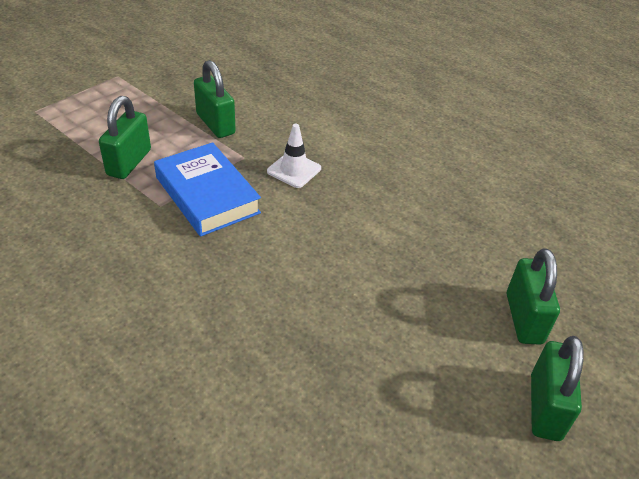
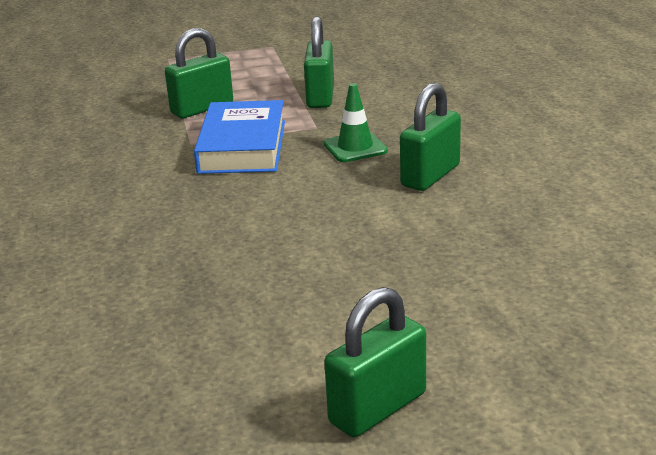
camera: 40 degrees right, 15 degrees down
(294, 170) = (355, 147): white traffic cone -> green traffic cone
(524, 318) = (458, 332): green padlock -> green padlock (430, 176)

